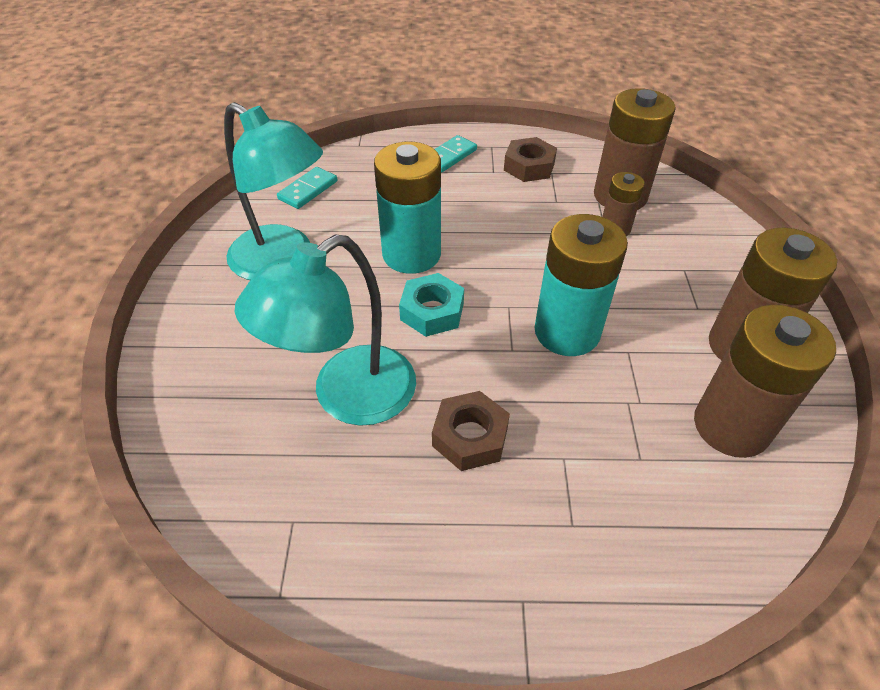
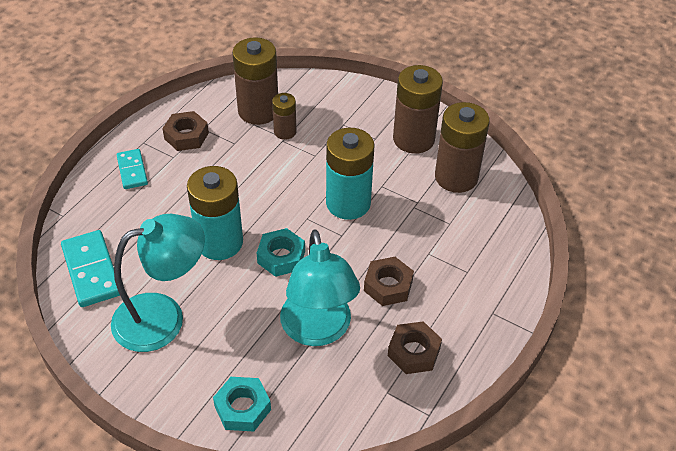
camera: 60 degrees left, 0 degrees up
(195, 380) = (242, 408): none -> turquoise nut
(308, 190) = (92, 270): turquoise domino -> turquoise domino, size x1.59
(378, 522) = (414, 352): none -> brown nut

